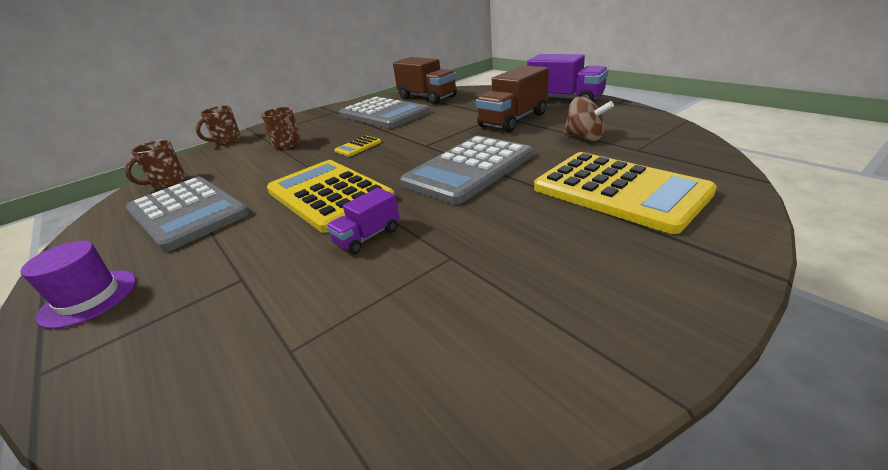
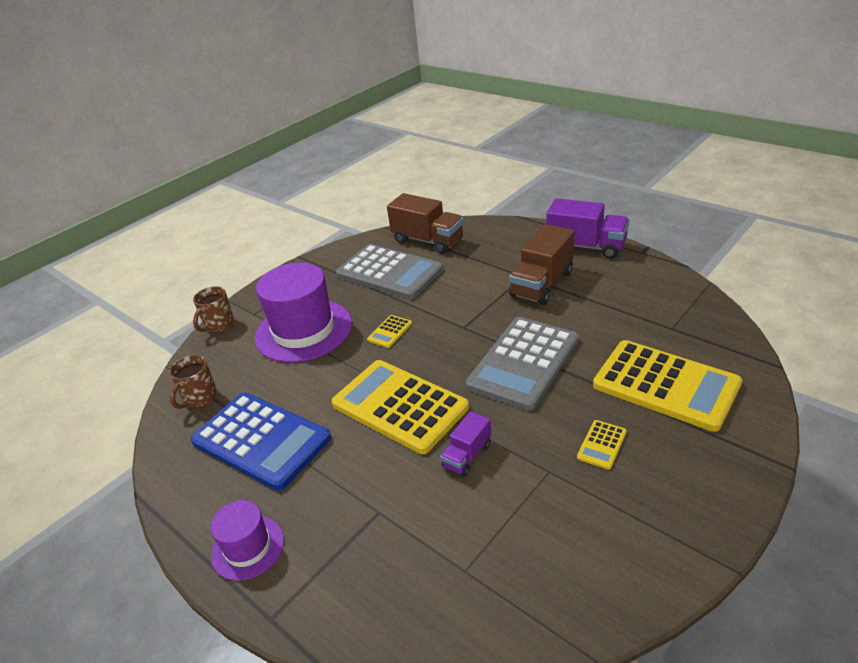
camera: 10 degrees left, 5 degrees up
(187, 212) = (261, 440): grey calculator -> blue calculator
(288, 145) = (303, 330): brown mug -> purple hat
(524, 237) = (602, 445): none -> yellow calculator
(584, 137) = (621, 311): brown spinning top -> none

